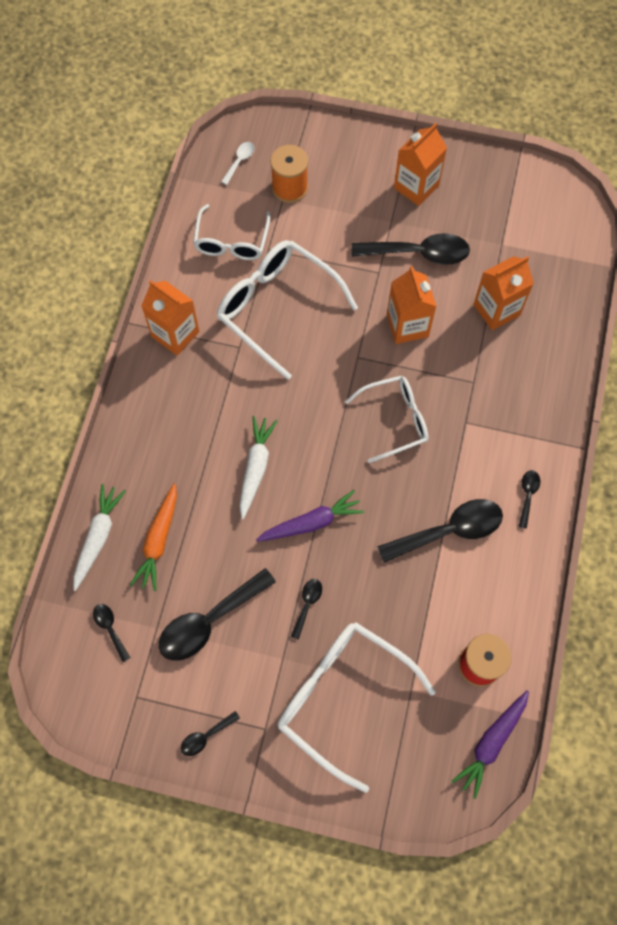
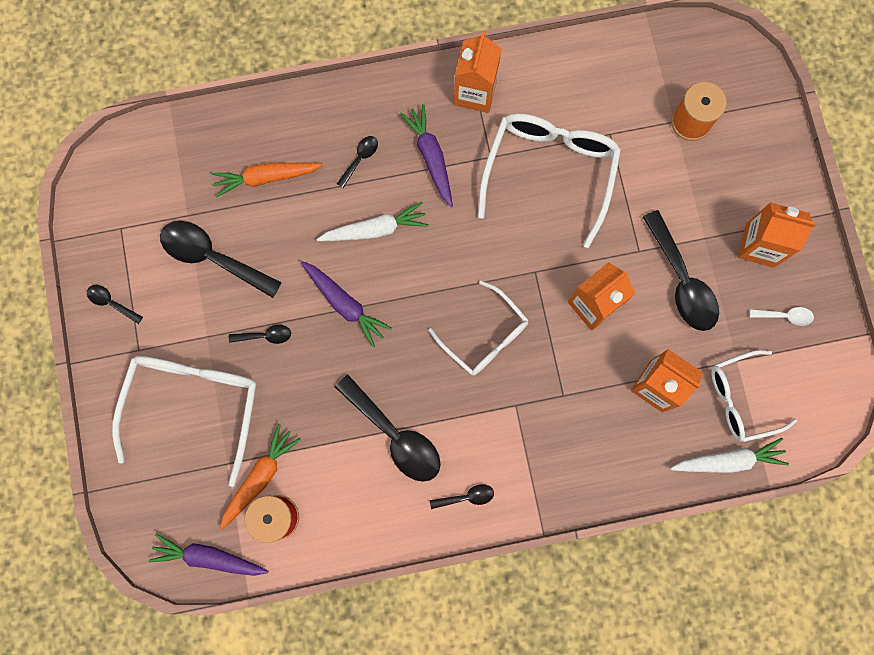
camera: 65 degrees right, 10 degrees up
(98, 537) = (246, 125): white carrot -> white carrot (728, 460)
(110, 629) = (169, 177): black spoon -> black spoon (360, 159)
(214, 394) = (431, 157): none -> purple carrot
(231, 242) = (600, 96): white glasses -> white glasses (741, 399)
(239, 161) = (695, 60): white spoon -> white spoon (785, 316)
(436, 665) = (260, 477): none -> orange carrot

